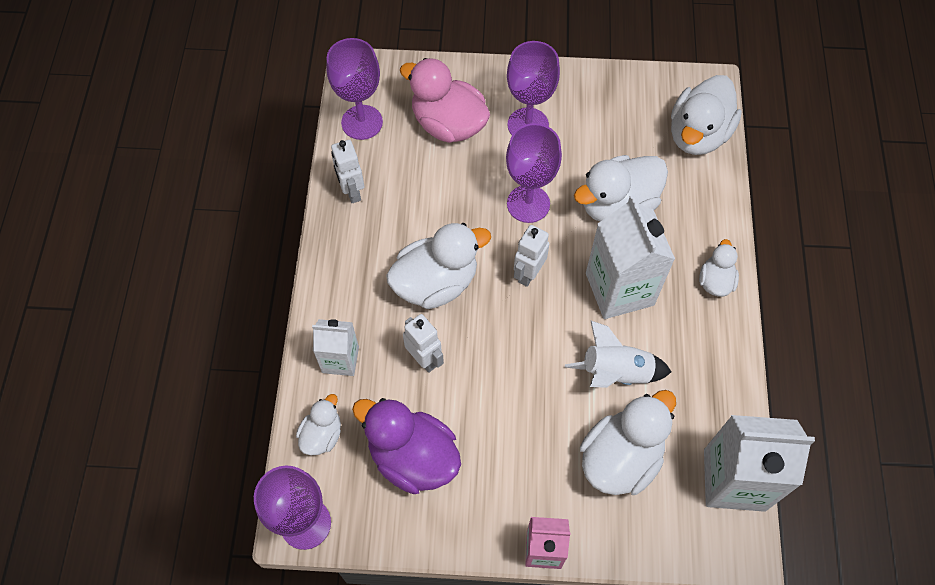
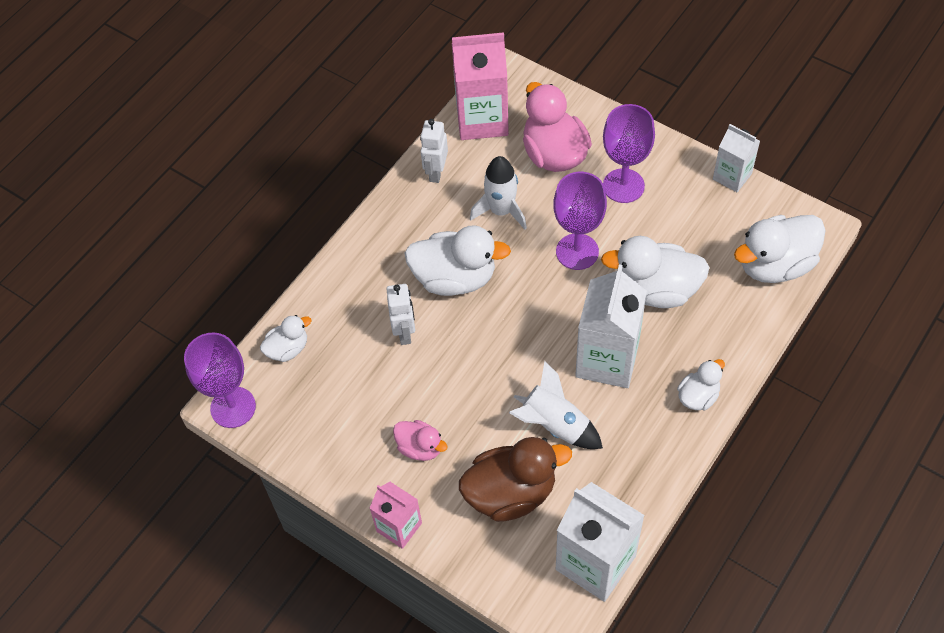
camera: 35 degrees right, 5 degrees down
(340, 359) = (339, 299): white carton -> white carton (732, 176)
(362, 122) = (482, 119): purple goblet -> pink carton
(412, 457) = (345, 402): purple duck -> none
(436, 199) = (501, 211): none -> white rocket
(512, 461) = (420, 447): none -> pink duck
(528, 274) = (537, 309): white robot -> none
(620, 458) = (511, 493): white duck -> brown duck

